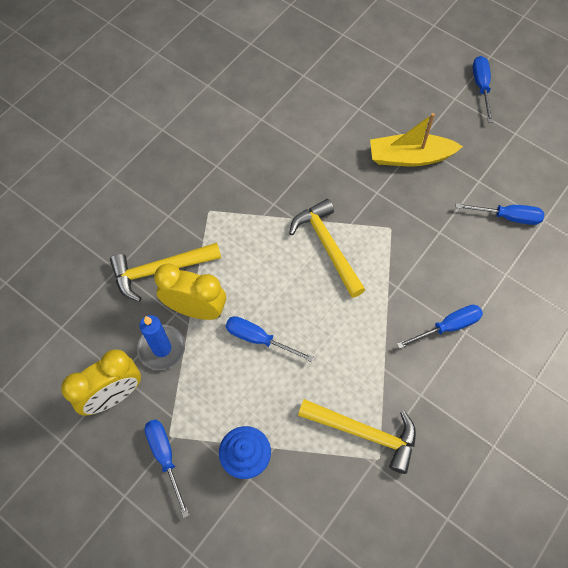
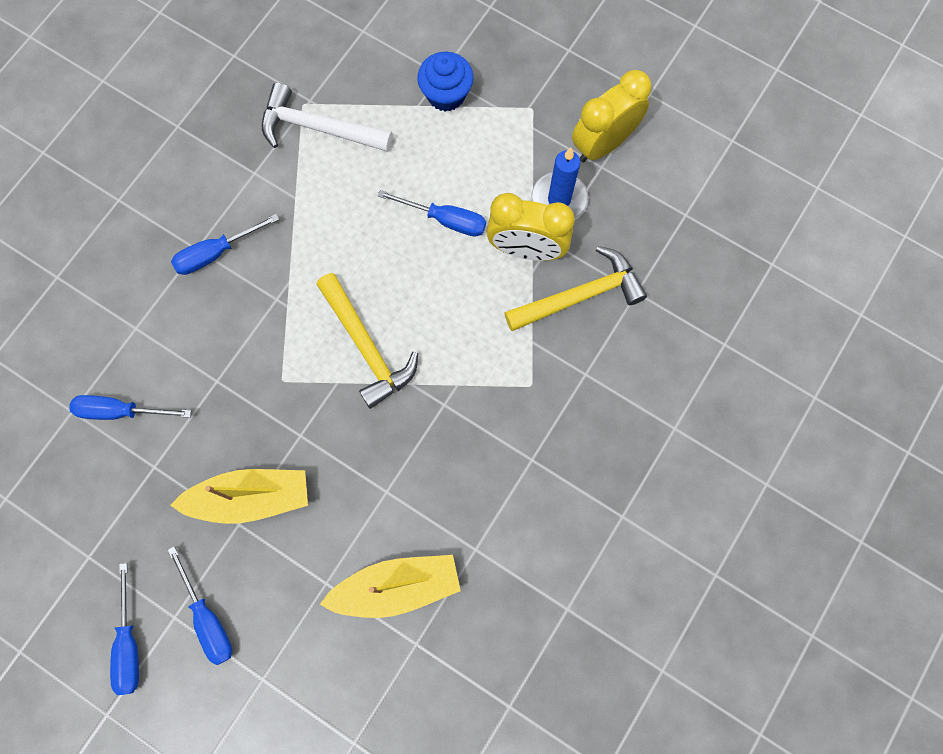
camera: 175 degrees right, 10 degrees up
(165, 457) = (532, 87): blue screwdriver -> blue screwdriver (207, 618)
(313, 103) = (396, 587): none -> yellow boat
(364, 433) = (318, 128): yellow hammer -> white hammer

